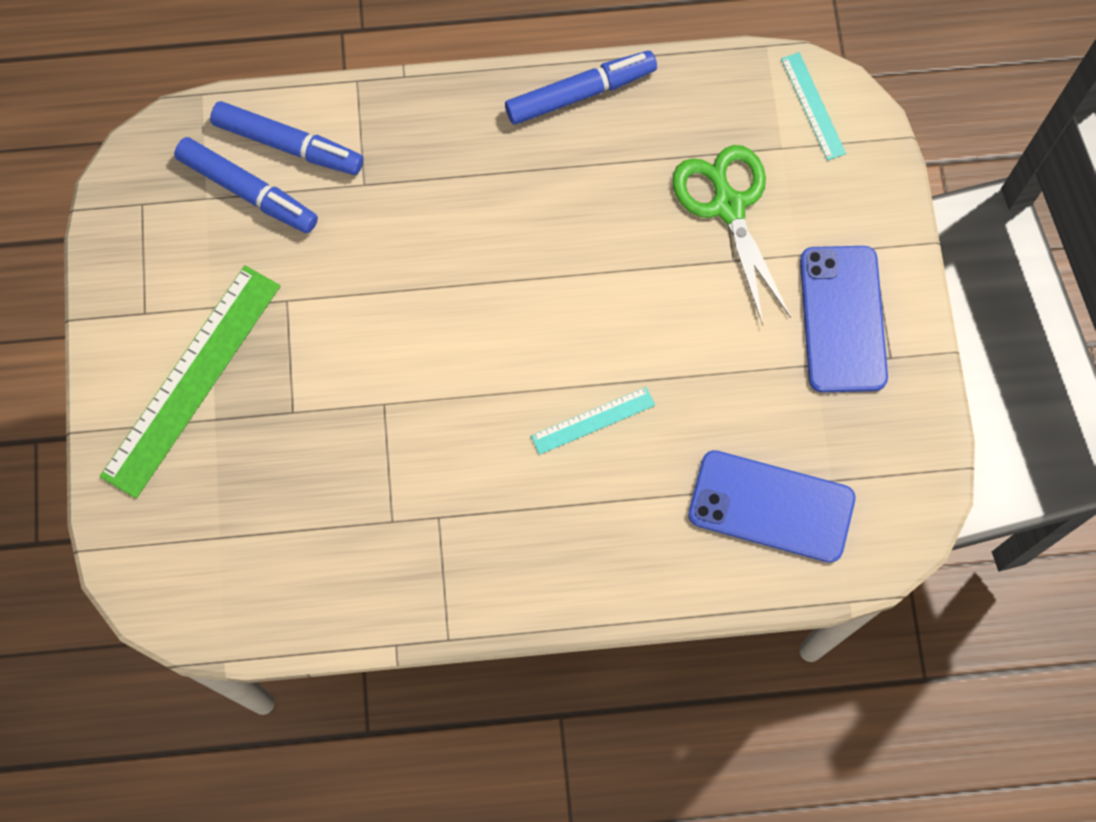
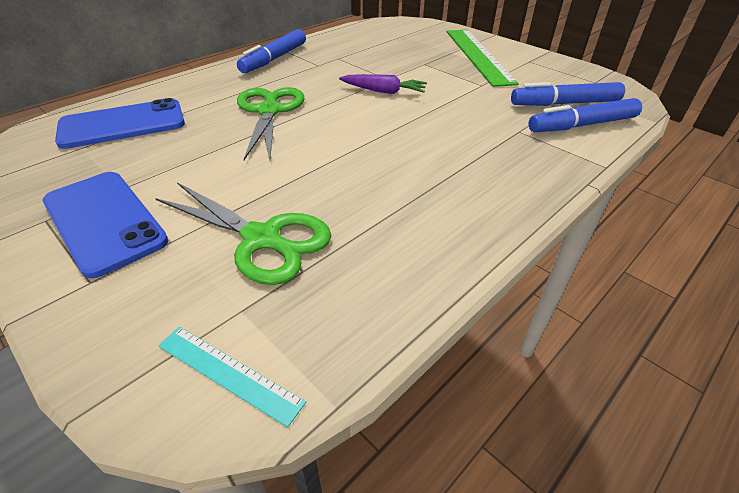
camera: 140 degrees right, 30 degrees down
(421, 372) = (383, 91): none -> purple carrot
(580, 93) = (465, 243): blue marker -> blue marker (274, 59)
(593, 420) = (269, 111): turquoise ruler -> green scissors

